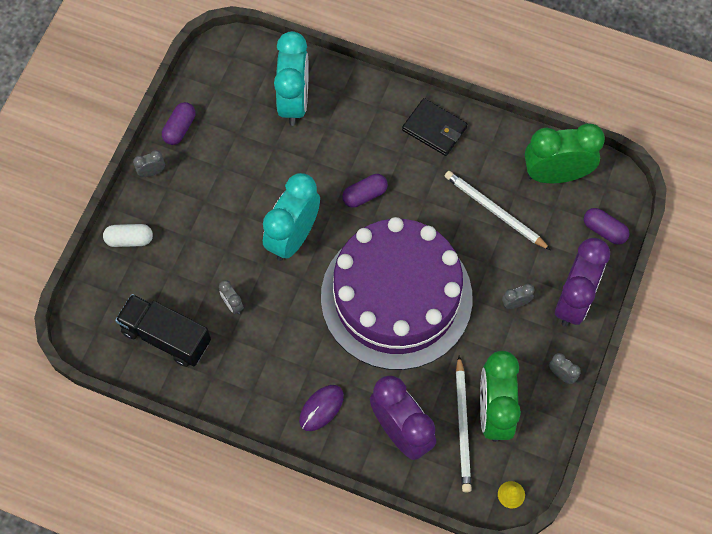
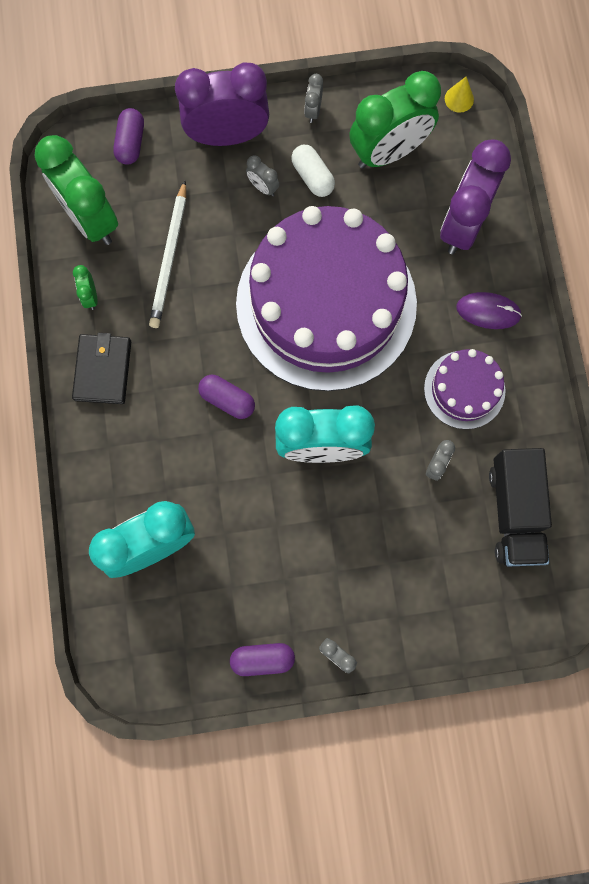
camera: 120 degrees left, 10 degrees up
(129, 239) = (432, 626): white capsule -> white capsule (312, 177)
(273, 355) = (464, 389): none -> purple cake
(463, 426) = (421, 172): white pencil -> none
(494, 146) = (90, 296): none -> green clock

